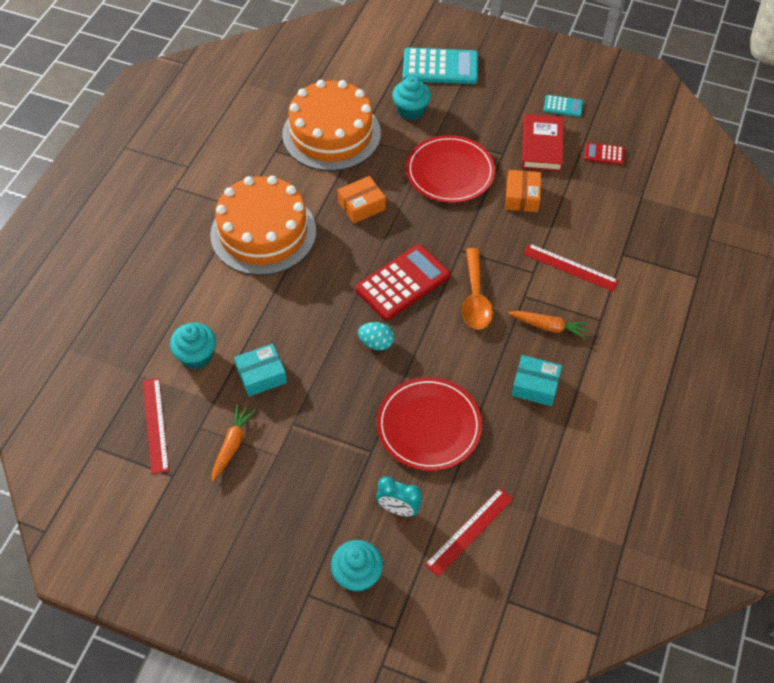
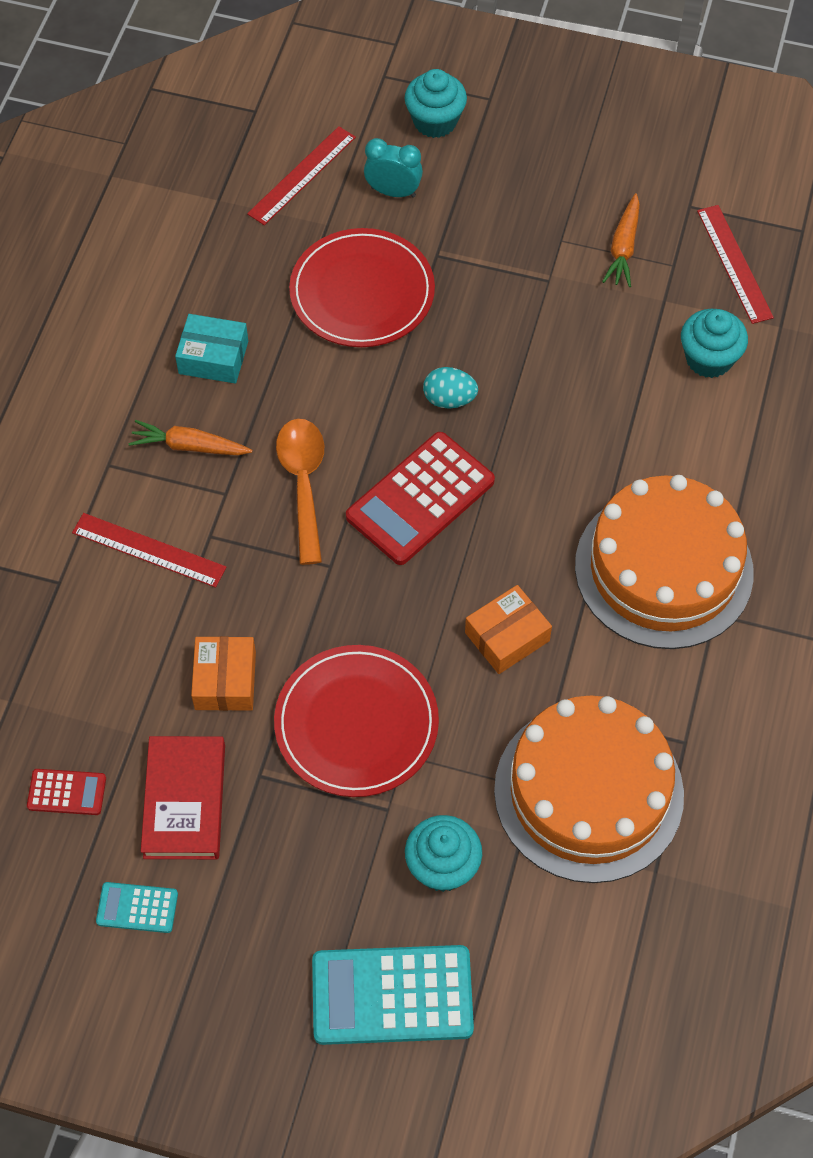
camera: 175 degrees right, 5 degrees up
(261, 375) = (607, 339): turquoise box -> none

